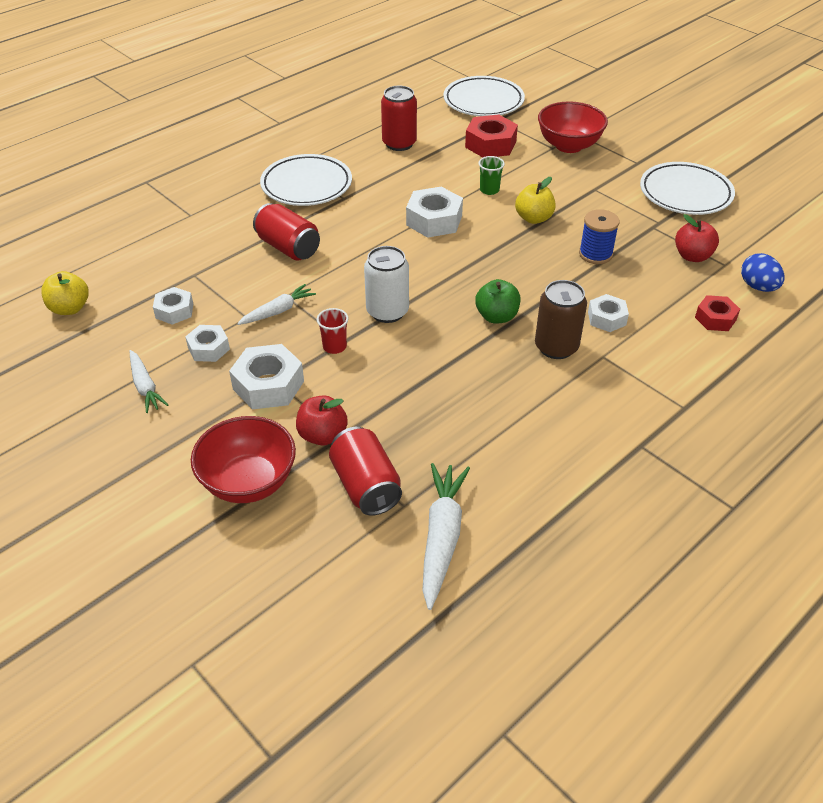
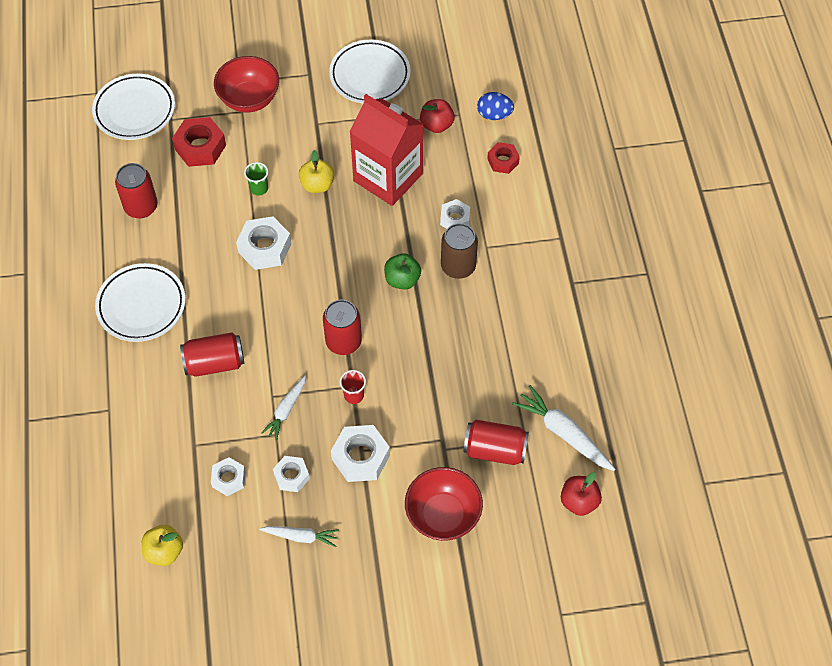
camera: 55 degrees left, 15 degrees up
(278, 311) = (286, 410): white carrot -> white carrot turned 150 degrees counterclockwise
(322, 435) = (433, 450): red apple -> red apple (579, 501)
(387, 311) = (343, 341): white can -> red can
(595, 254) = (388, 177): blue spool -> red carton

